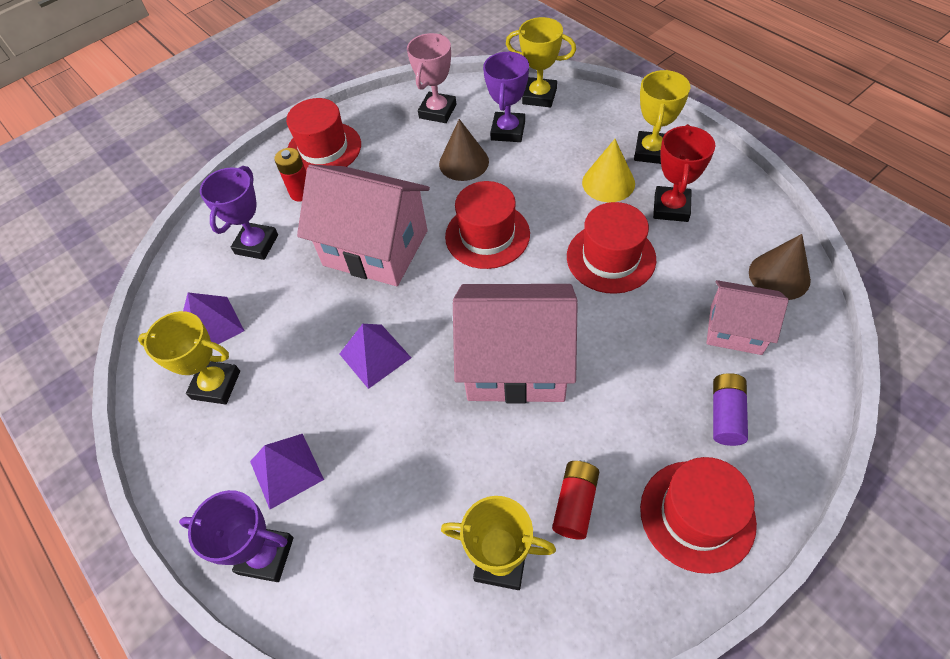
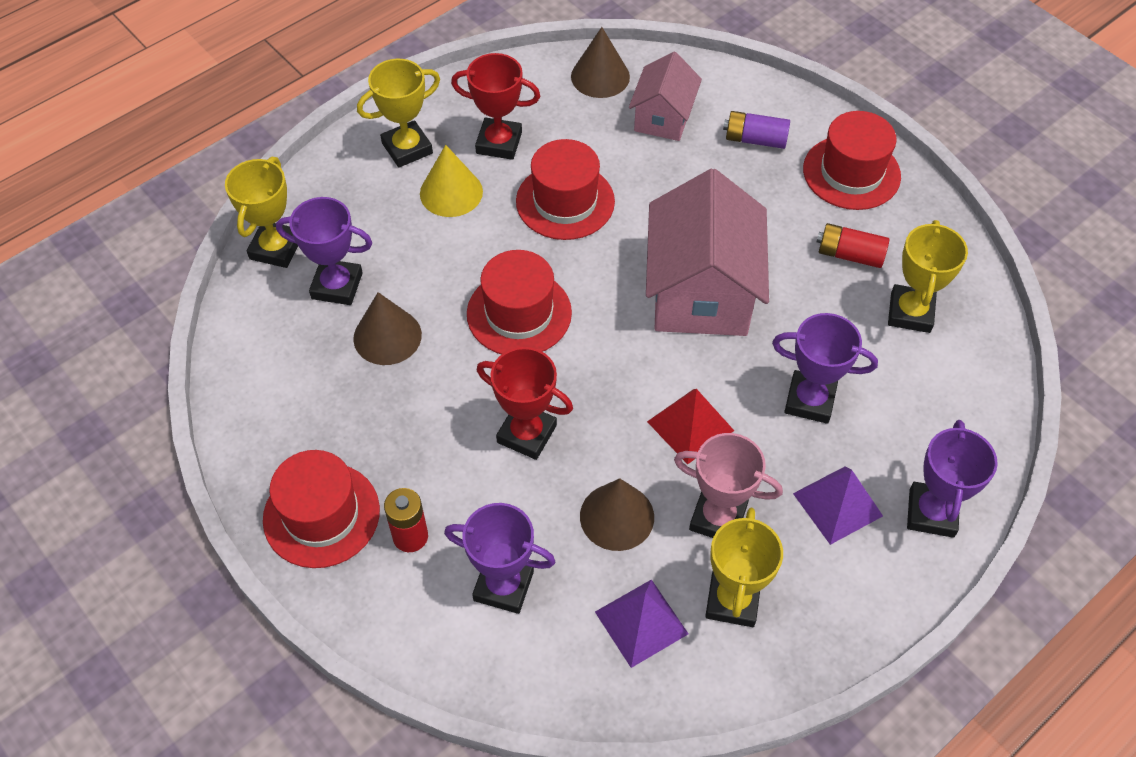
camera: 95 degrees left, 0 degrees up
(299, 307) = (617, 516): none -> brown cone
(375, 248) = (526, 434): pink house -> red trophy
(375, 355) = (690, 426): purple pyramid -> red pyramid
(395, 452) = (810, 400): none -> purple trophy
(437, 111) = (275, 367): pink trophy -> pink trophy (718, 518)
(651, 151) = (407, 148): yellow trophy -> yellow trophy turned 45 degrees counterclockwise

